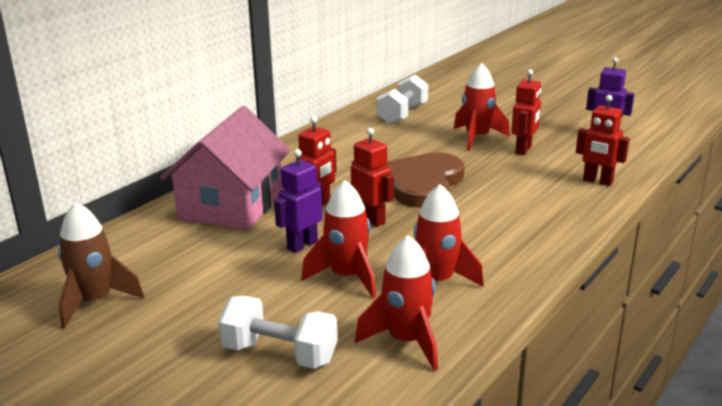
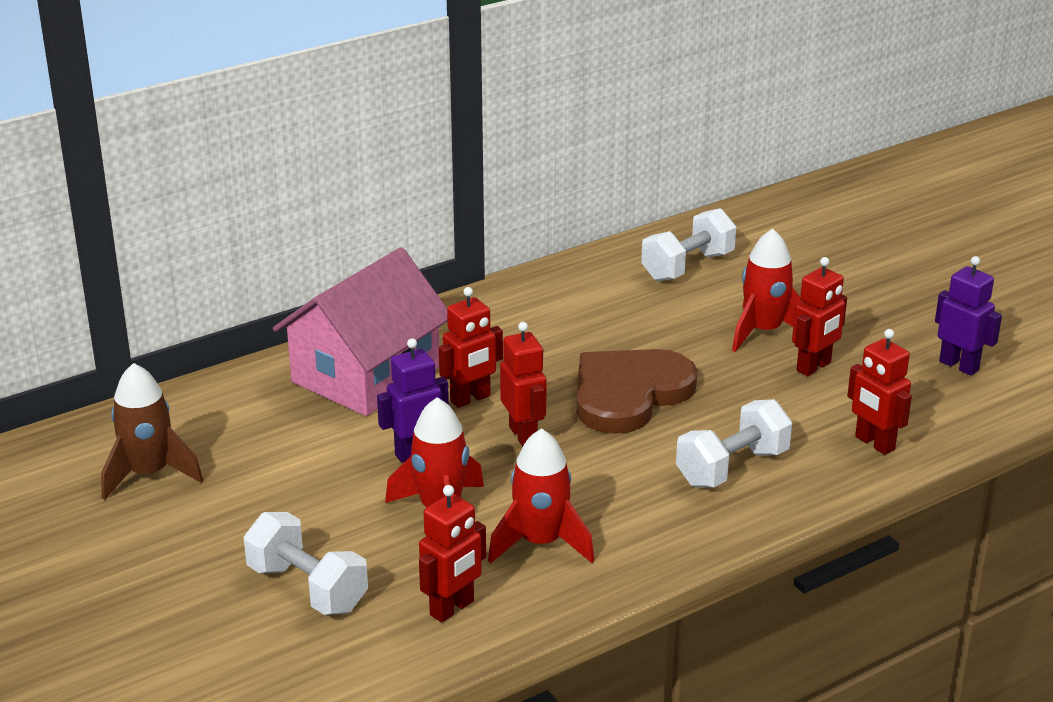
camera: 20 degrees right, 5 degrees up
(406, 341) = (452, 608): red rocket -> red robot
(525, 211) = (732, 468): none -> white dumbbell

